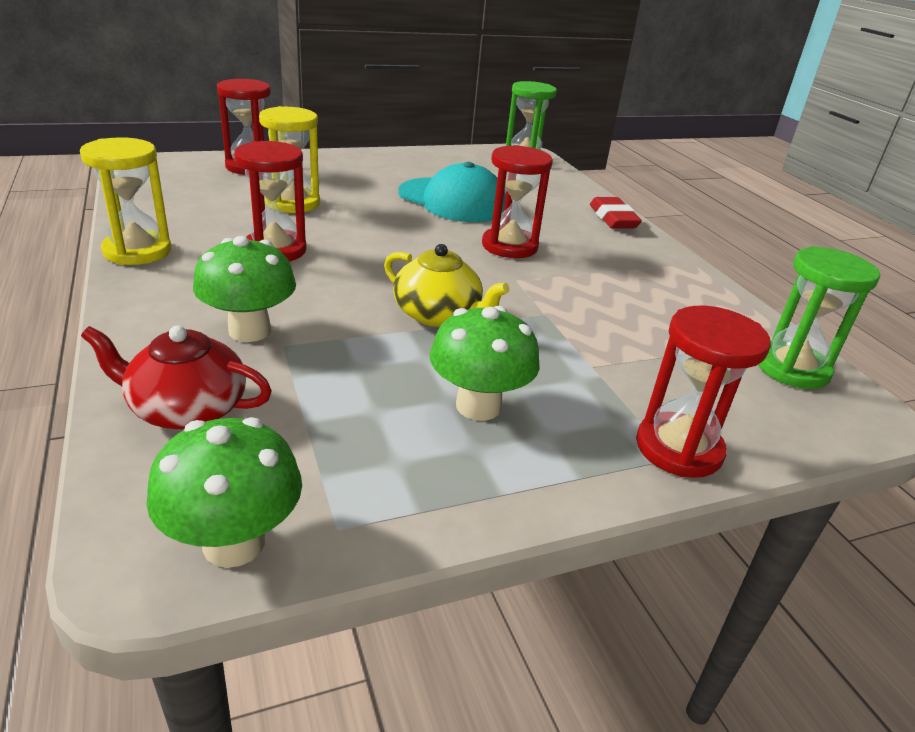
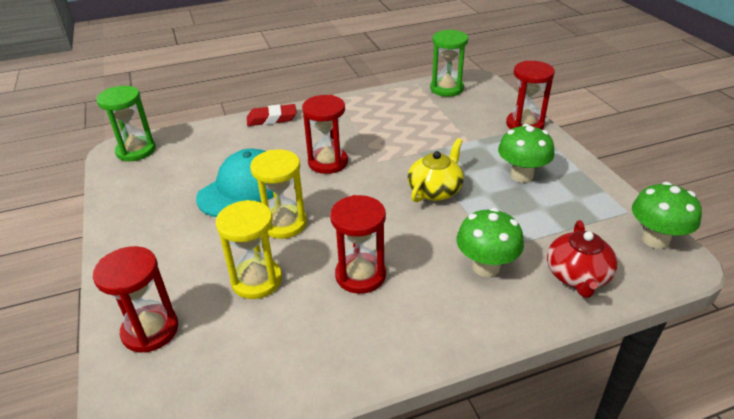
camera: 85 degrees left, 5 degrees up
(137, 251) = (383, 362): yellow hourglass -> yellow hourglass (284, 224)

